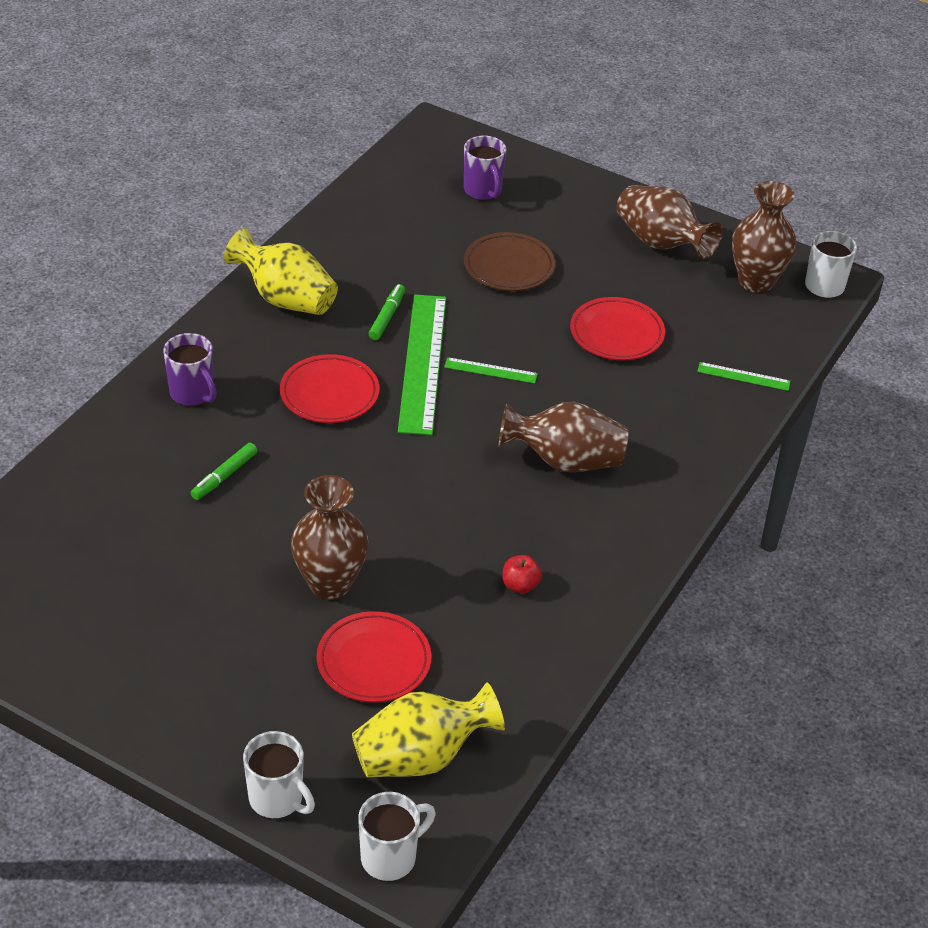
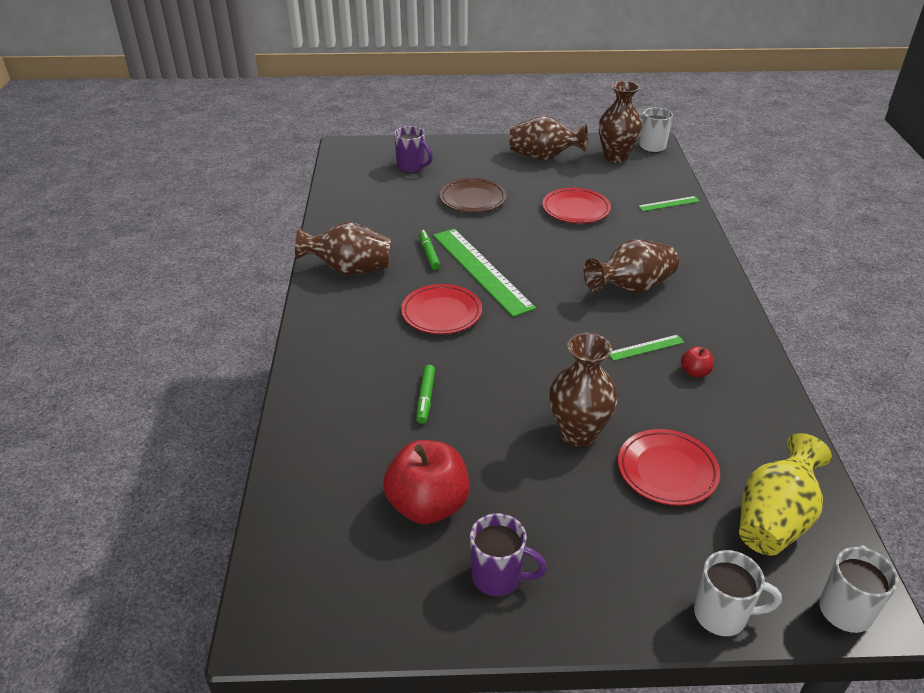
camera: 30 degrees left, 5 degrees down
(129, 576) = (428, 505): none -> red apple
(193, 394) = (344, 354): purple mug -> purple mug (498, 577)
(285, 299) = (349, 270): yellow vase -> brown vase
(490, 370) = (527, 257): green ruler -> green ruler (645, 347)

